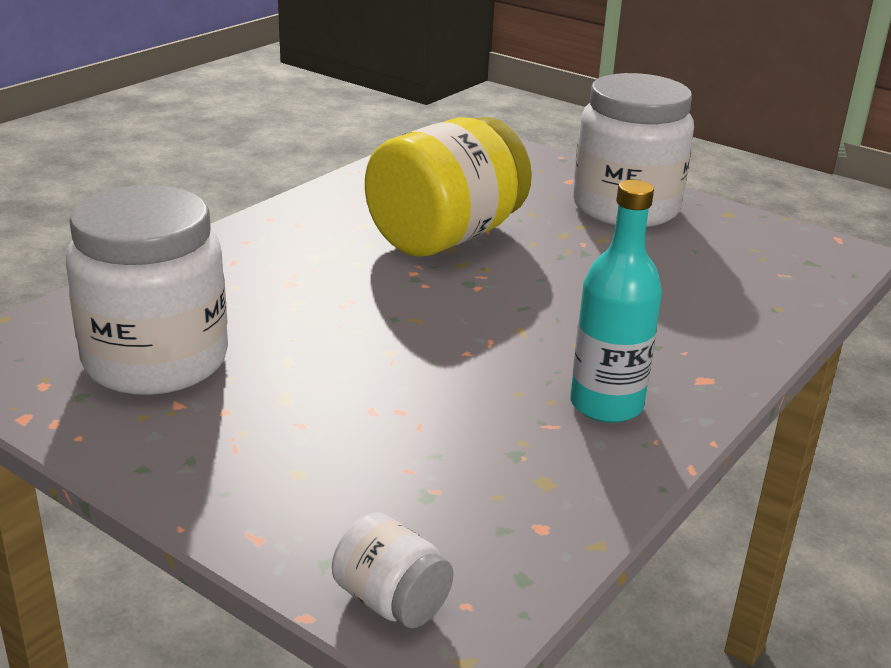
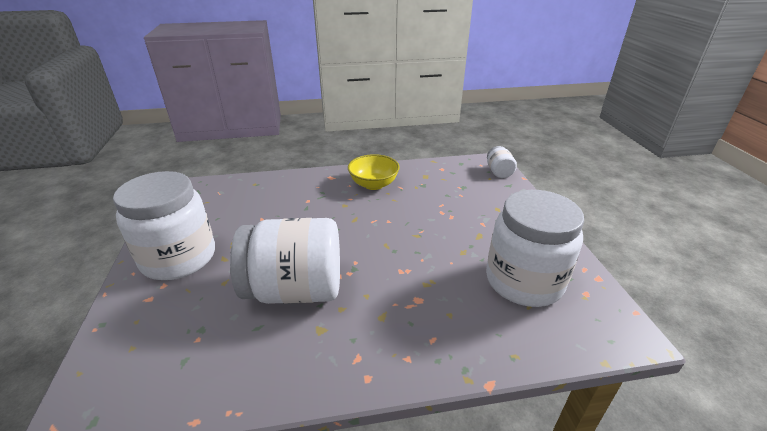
camera: 135 degrees left, 5 degrees up
(446, 237) = (295, 290): yellow jar -> white jar
(606, 405) = (373, 184): turquoise bottle -> yellow bowl

